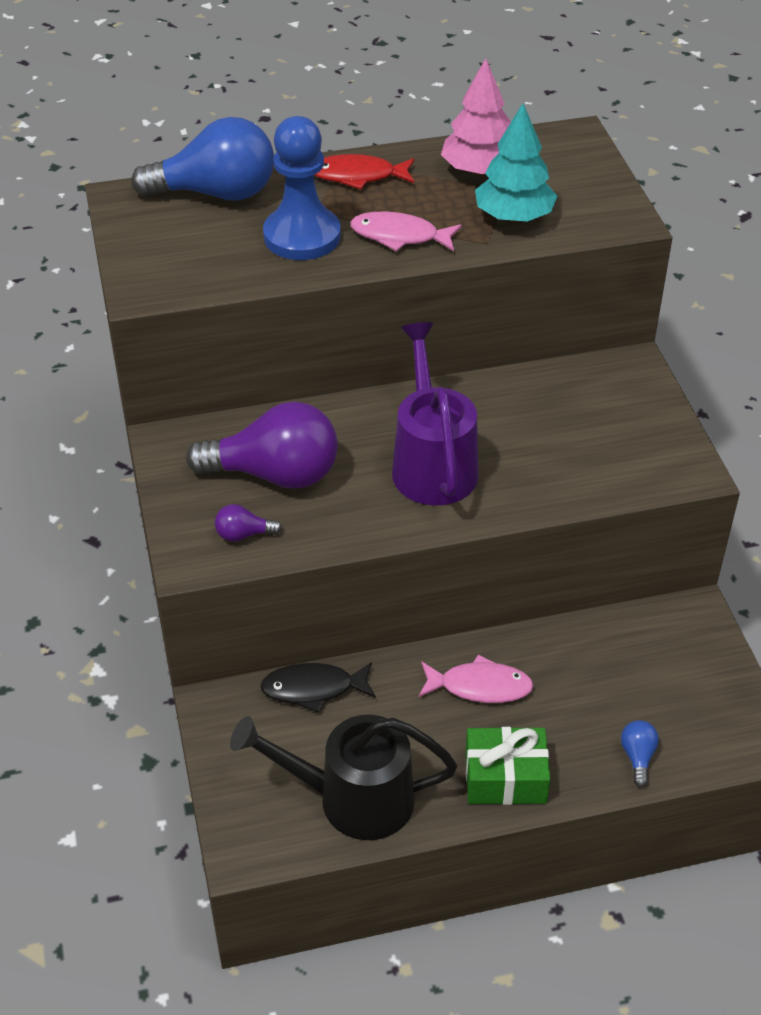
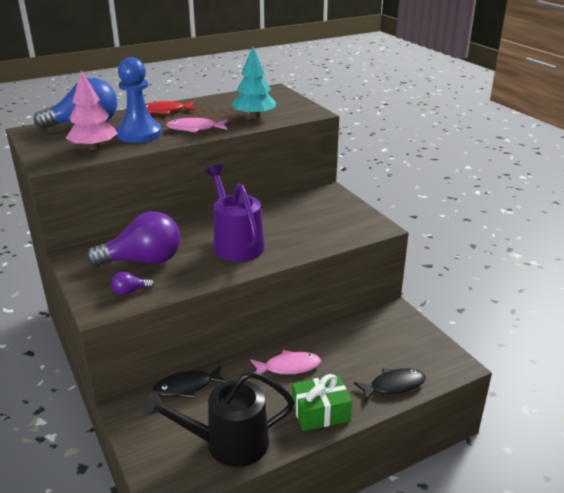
camera: 15 degrees left, 15 degrees down
(479, 170) = (229, 104): pink tree -> pink tree (94, 148)
(637, 757) = (394, 385): blue light bulb -> black fish

